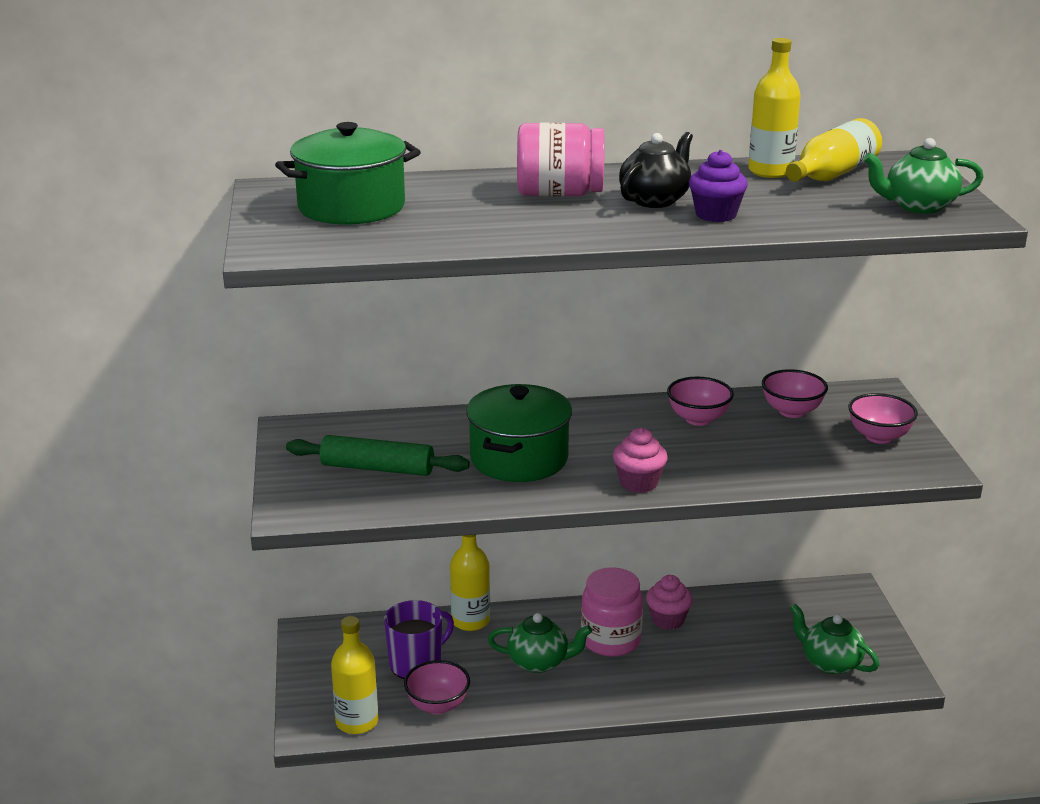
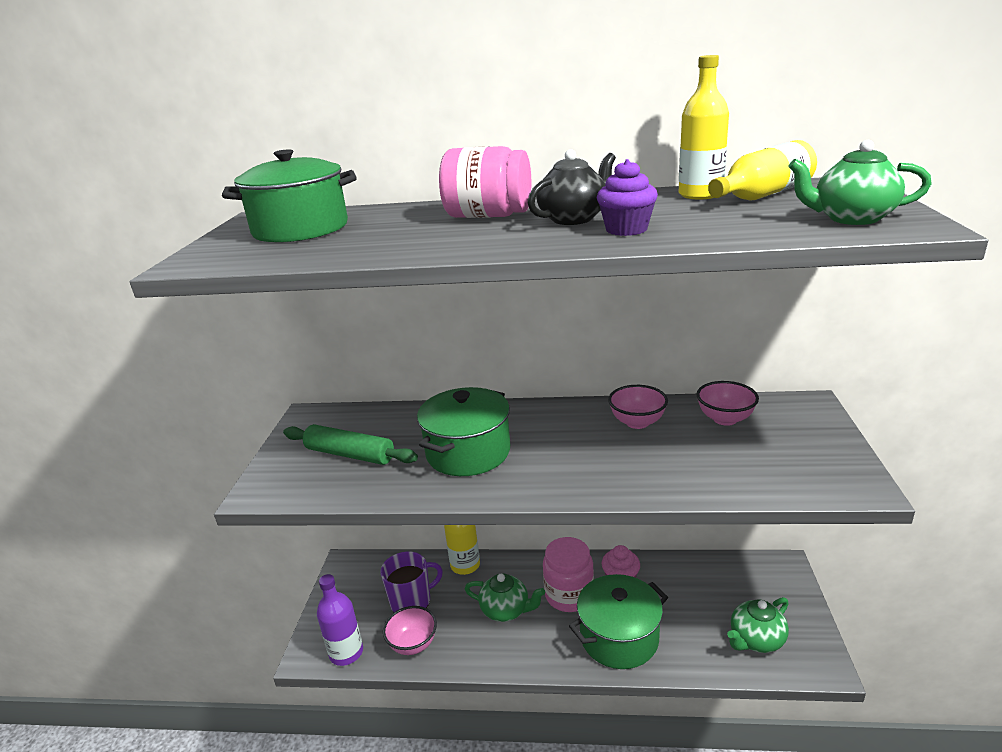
camera: 15 degrees right, 0 degrees up
(357, 722) = (346, 653): yellow bottle -> purple bottle
(638, 483) = (562, 484): pink cupcake -> none
(680, 675) = (619, 637): none -> green pot
(830, 662) = (756, 640): green teapot -> green teapot turned 90 degrees counterclockwise
(879, 437) = (806, 449): pink bowl -> none

